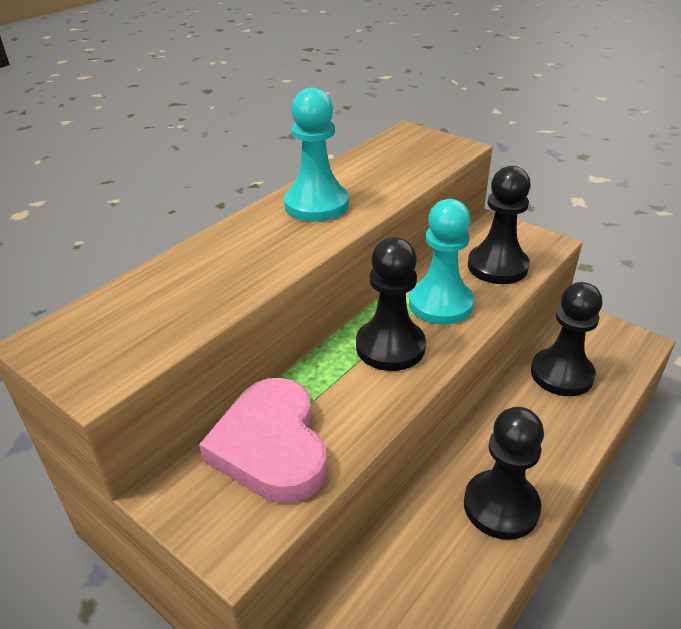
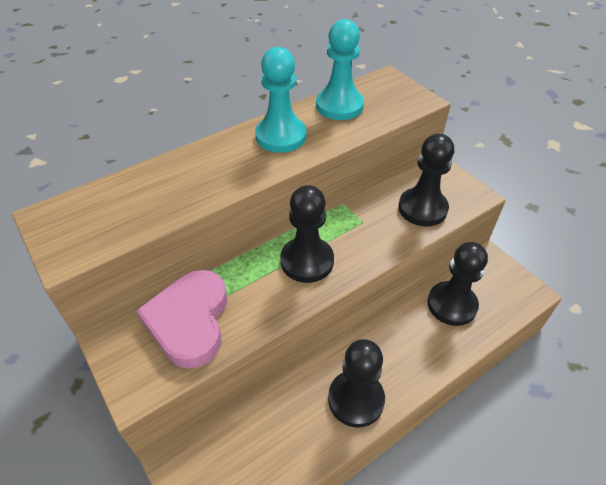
camera: 15 degrees right, 10 degrees up
(440, 304) = (361, 232): turquoise pawn -> turquoise pawn (339, 106)

